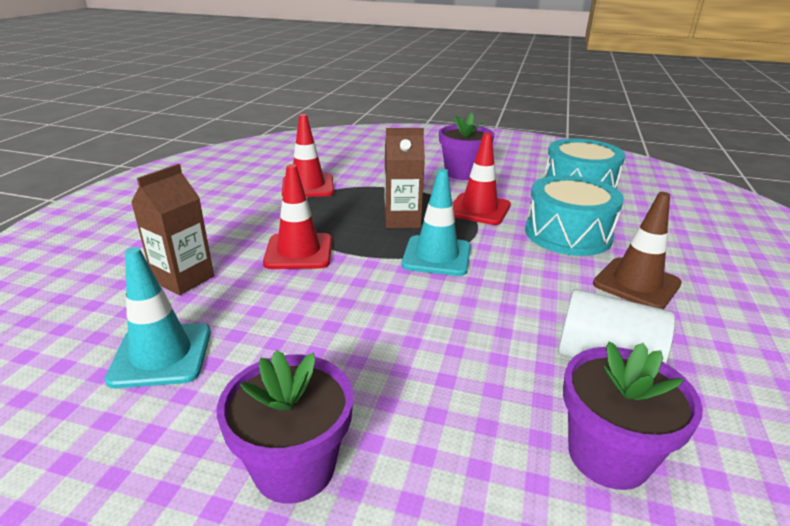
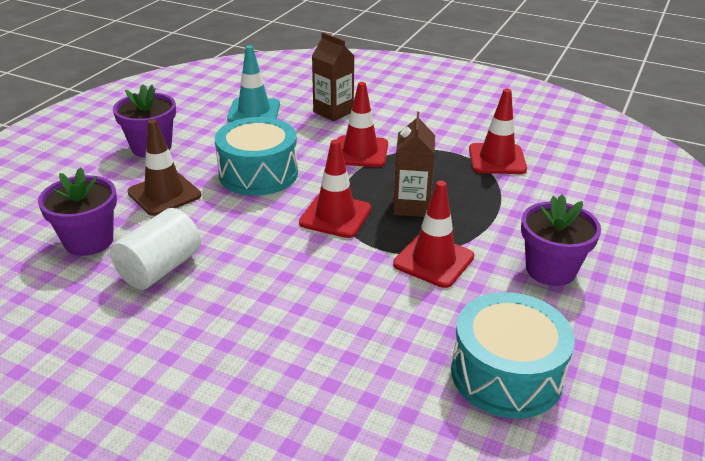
camera: 100 degrees right, 5 degrees up
(436, 256) = (335, 216): turquoise traffic cone -> red traffic cone
(568, 234) = (360, 313): turquoise drum -> turquoise drum (258, 173)
(636, 284) = (246, 328): brown traffic cone -> brown traffic cone (164, 194)

